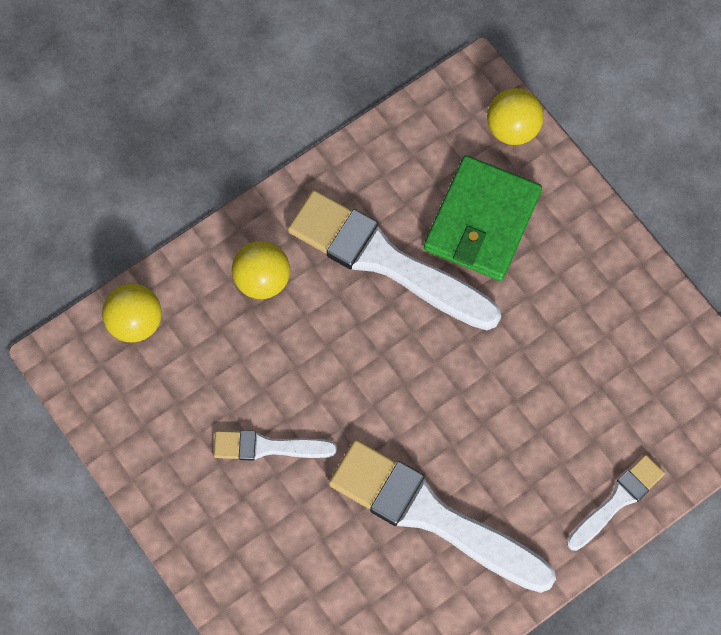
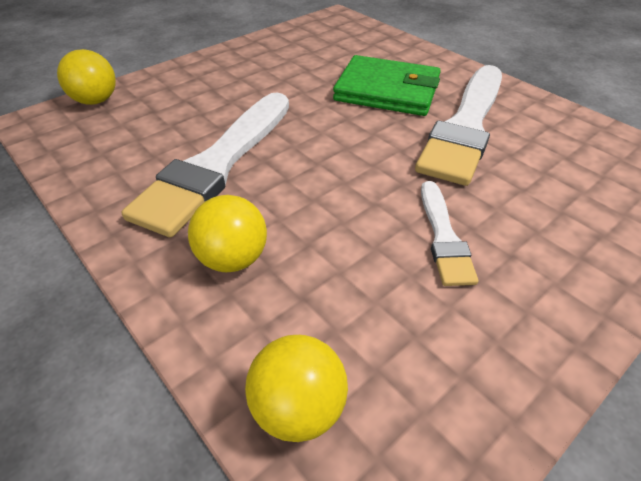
camera: 95 degrees left, 25 degrees down
(482, 221) = (184, 112): green wallet -> green wallet (387, 91)
(617, 500) = (414, 53): white brush -> none

